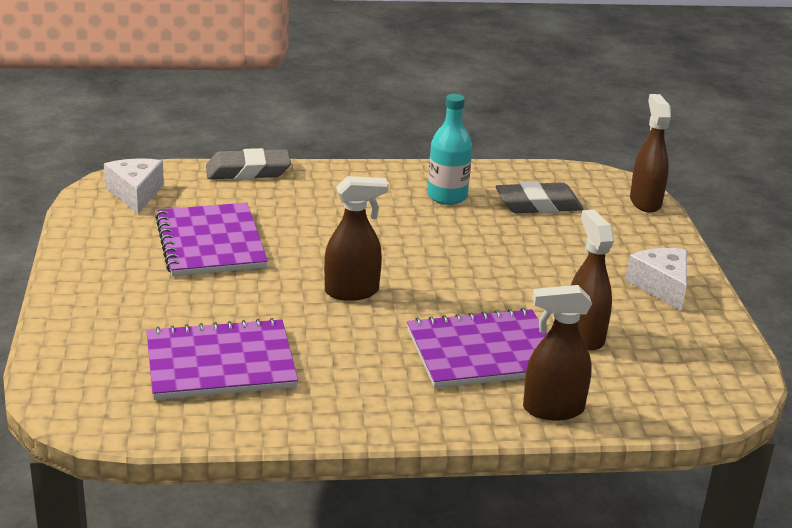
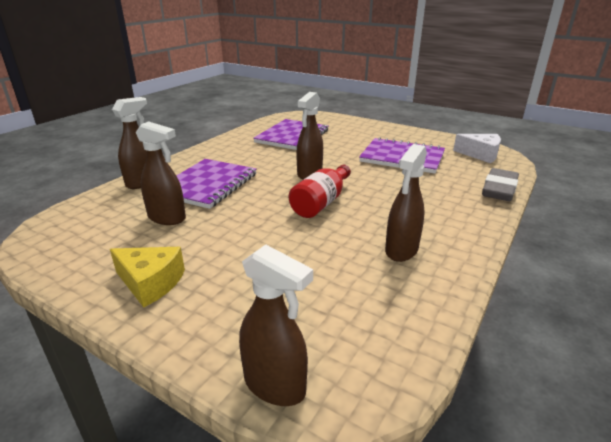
camera: 130 degrees right, 0 degrees up
(418, 258) = (321, 203): none -> red bottle
(447, 196) = (401, 250): turquoise bottle -> brown spray bottle
(538, 205) = (344, 293): grey eraser -> none
(661, 286) = (151, 283): white cheese -> yellow cheese

